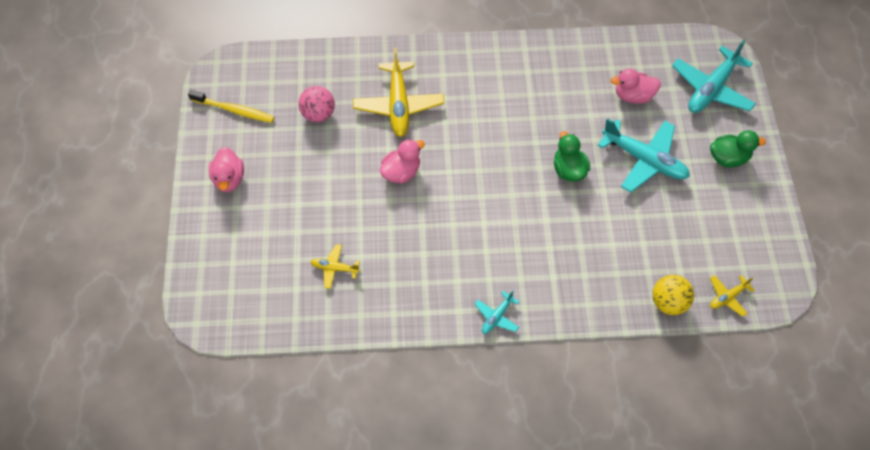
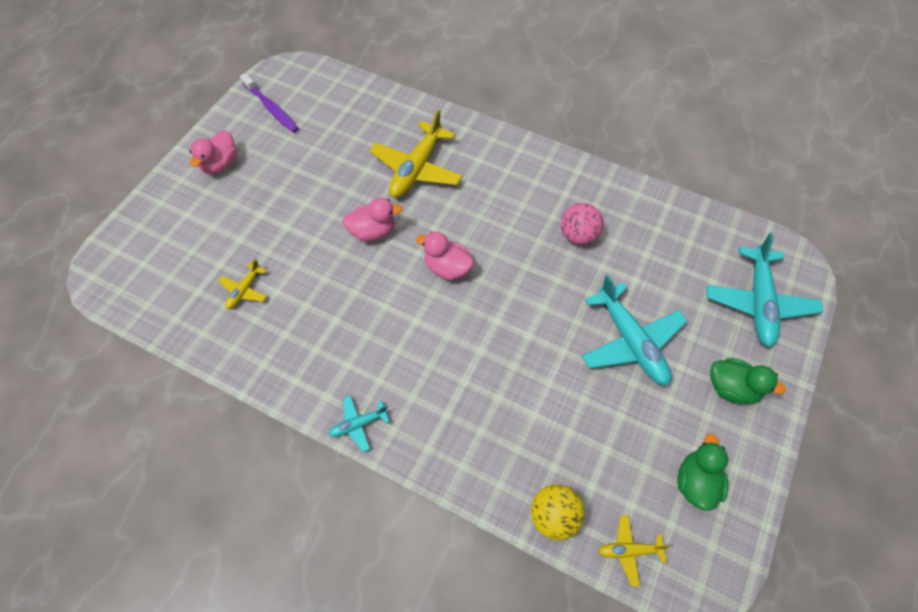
camera: 30 degrees right, 0 degrees up
(234, 110) = (271, 108): yellow toothbrush -> purple toothbrush
(318, 114) = (339, 144): pink ball -> pink ball (578, 236)
(334, 268) = (244, 290): yellow plane -> yellow plane turned 105 degrees counterclockwise
(569, 170) = (540, 311): green duck -> green duck (696, 482)
(633, 96) = (662, 269): pink duck -> pink duck (447, 268)
(711, 89) = (758, 303): turquoise plane -> turquoise plane turned 60 degrees counterclockwise

